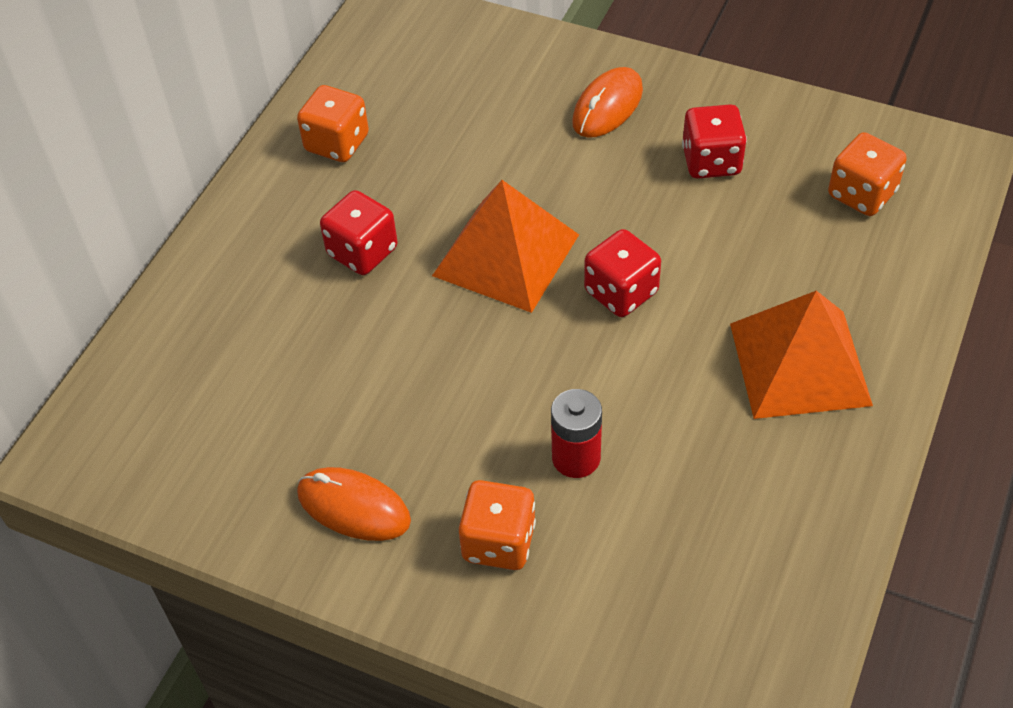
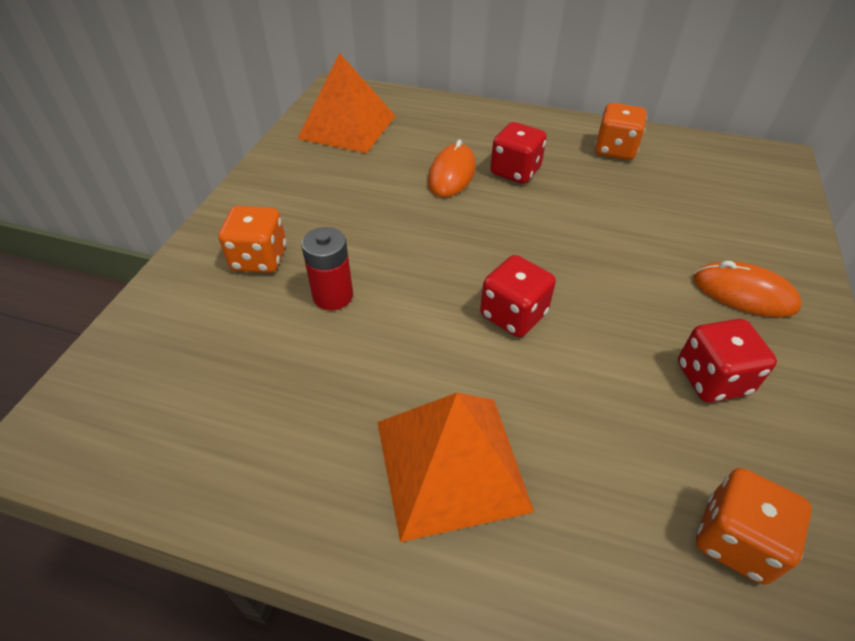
camera: 80 degrees right, 5 degrees down
(354, 507) = (295, 190): orange mouse -> orange mouse (452, 174)
(506, 254) = (535, 242): orange pyramid -> orange pyramid (347, 127)

